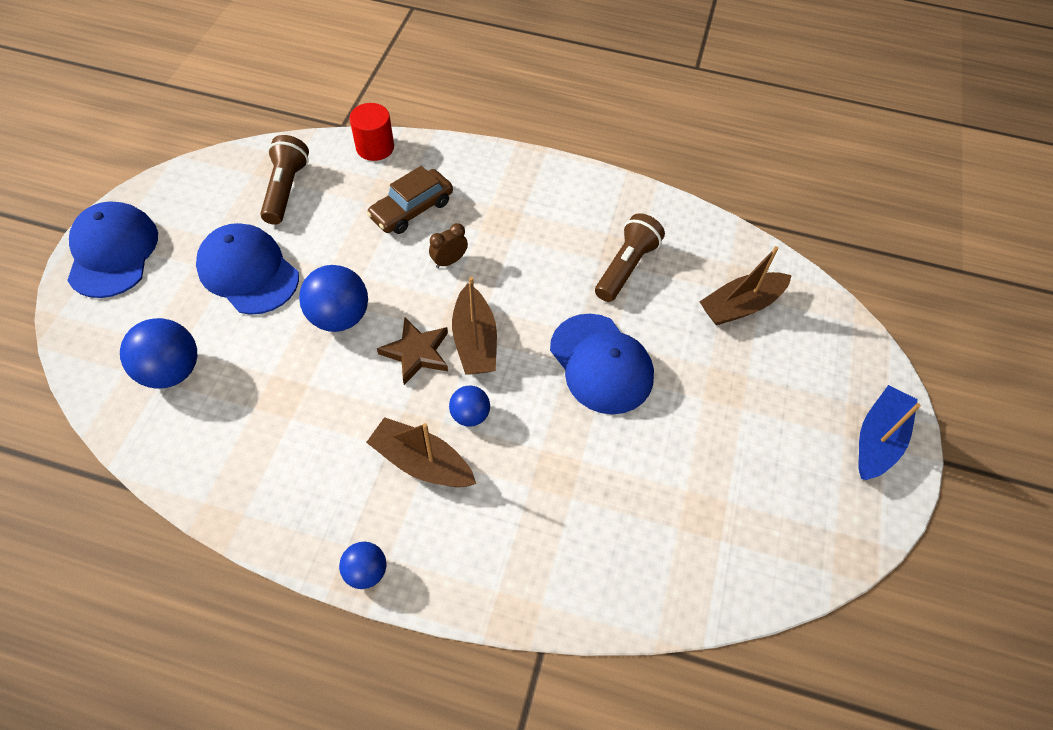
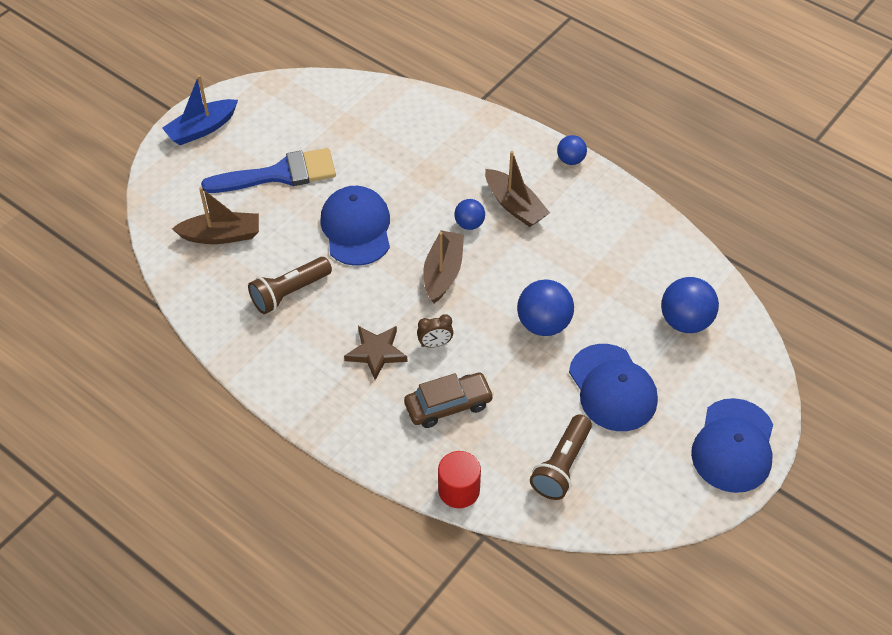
camera: 155 degrees left, 5 degrees down
(416, 353) = (491, 277): brown star -> brown star (376, 353)
(736, 405) = (279, 174): none -> blue brush

